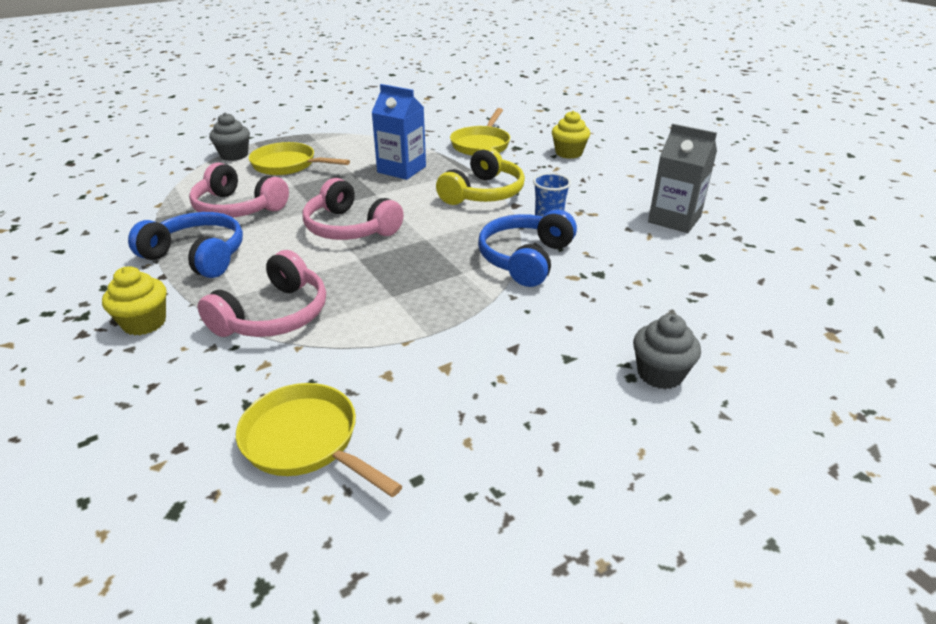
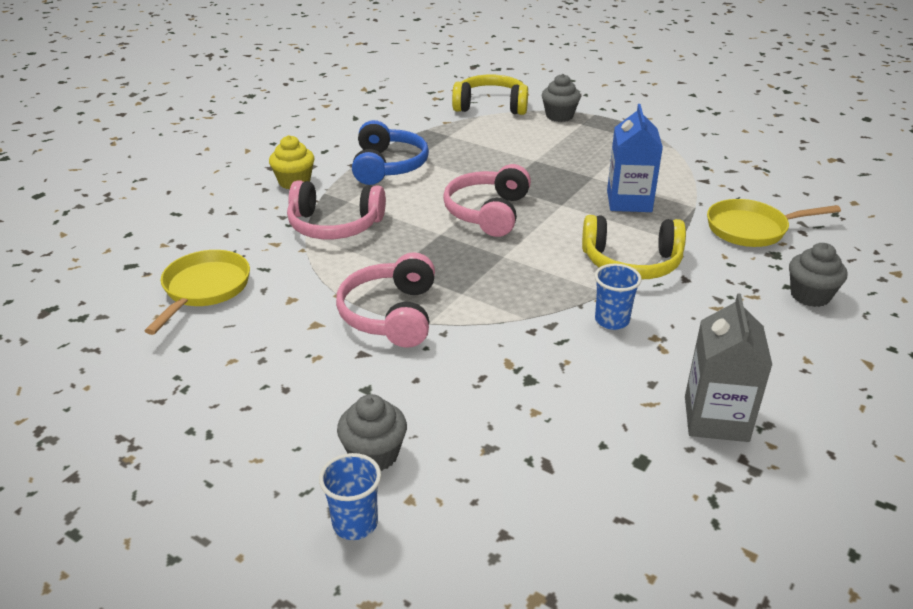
camera: 65 degrees right, 0 degrees up
(165, 177) = (491, 106): none -> yellow headphones
(238, 208) = (472, 153): pink headphones -> pink headphones (391, 314)
(288, 165) = (569, 145): yellow pan -> none
(525, 259) = (518, 324): blue headphones -> none
(568, 153) = (810, 295): yellow cupcake -> grey cupcake
(744, 405) = (355, 524): none -> blue cup

